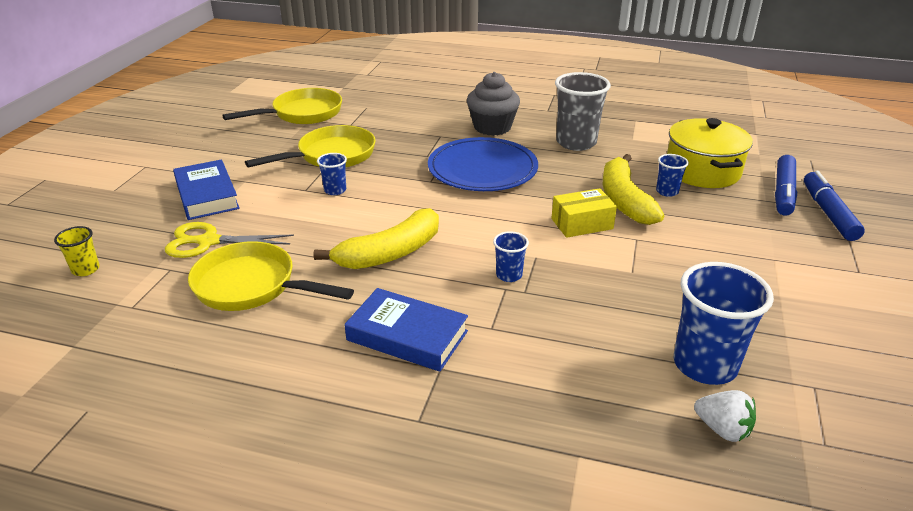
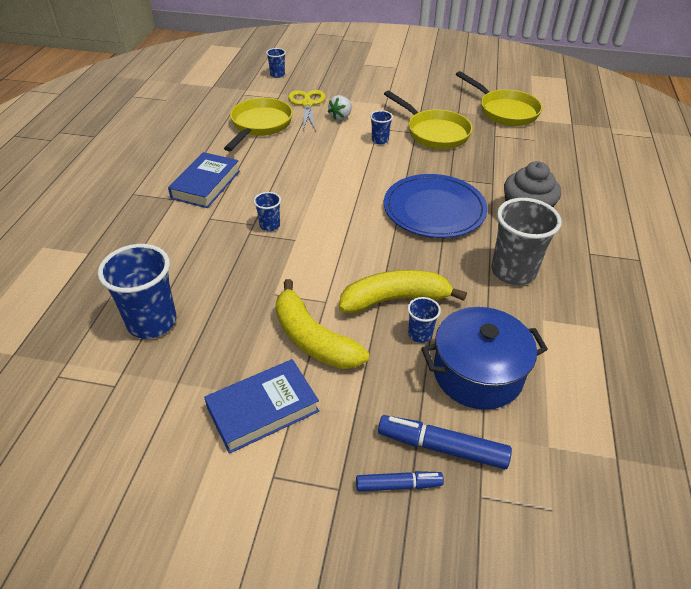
camera: 85 degrees right, 10 degrees up
(86, 269) = (277, 75): yellow cup -> blue cup
(207, 195) = (363, 94): blue book -> blue book (263, 409)
(390, 253) = (297, 171): yellow banana -> yellow banana (313, 339)
(582, 224) = (347, 268): yellow box -> none
(702, 171) = (477, 373): yellow pot -> blue pot
(722, 429) = (88, 321): white strawberry -> white strawberry (341, 117)
(828, 213) = (398, 485): blue marker -> blue marker, size x0.63

